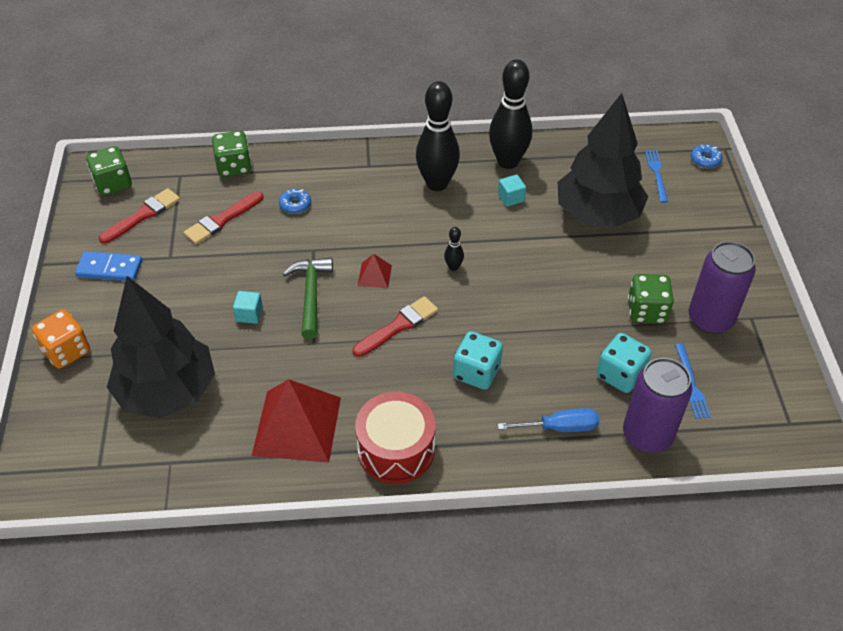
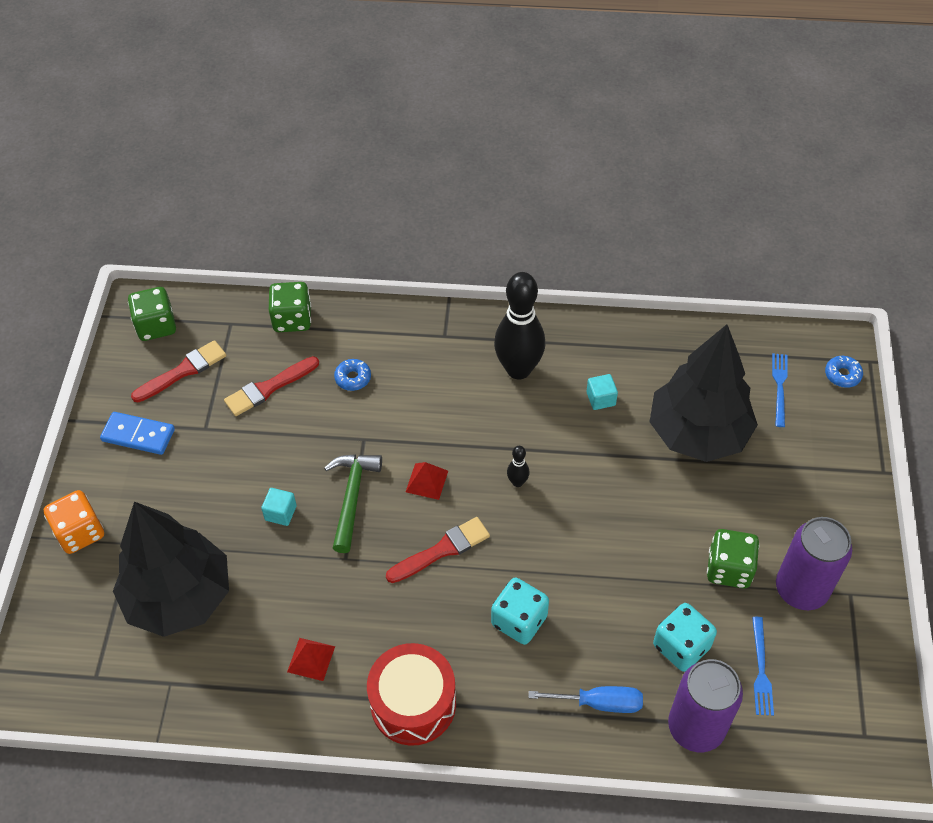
camera: 10 degrees right, 5 degrees up
(297, 426) = (311, 659): red pyramid -> red pyramid, size x0.45
(508, 162) = (606, 349): black bowling pin -> none

